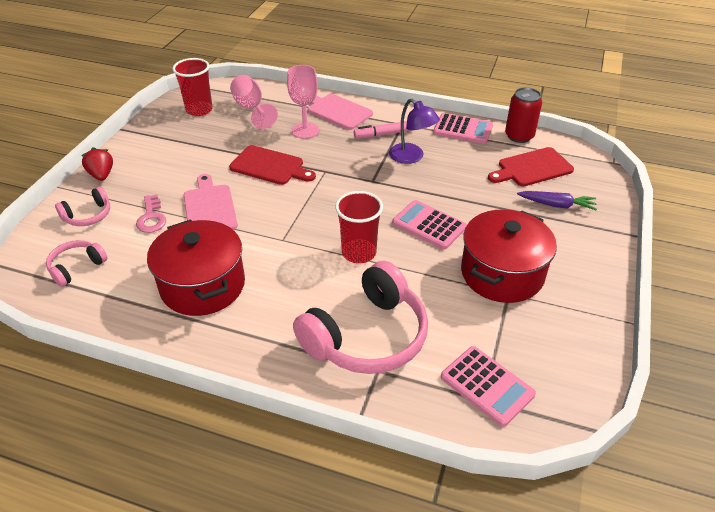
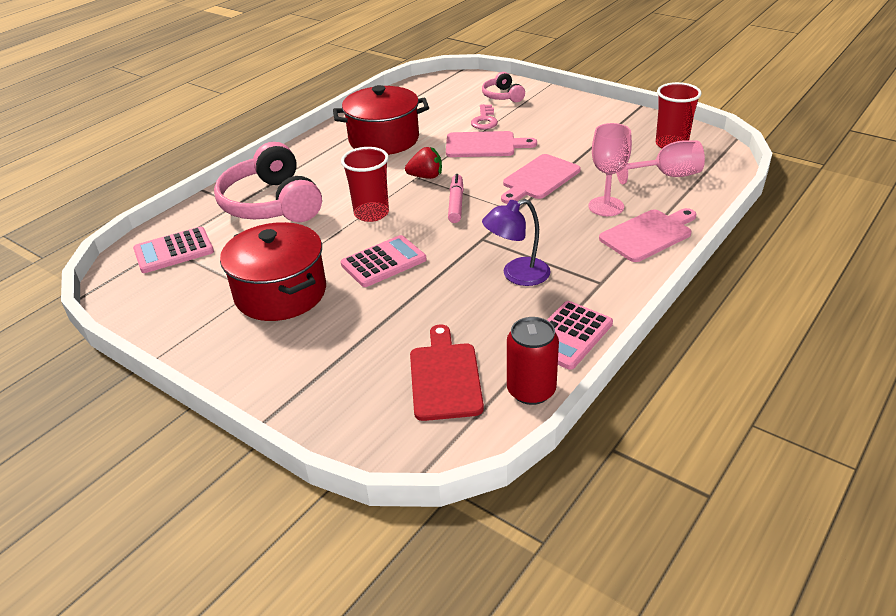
camera: 110 degrees right, 5 degrees down
(76, 267) = (439, 94): pink headphones -> none
(102, 175) = (560, 99): red strawberry -> red strawberry (426, 176)
(151, 218) = (484, 120): pink key -> pink key turned 90 degrees counterclockwise
(270, 166) = (539, 179): red cutting board -> pink cutting board
(383, 134) = (579, 262): pink marker -> pink marker (456, 203)
(557, 205) = (356, 374): purple carrot -> none

